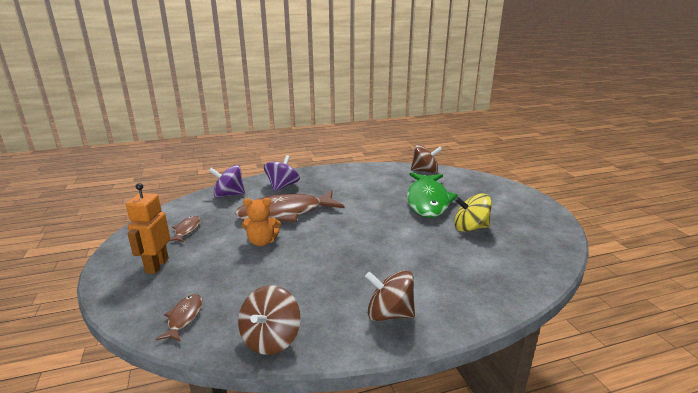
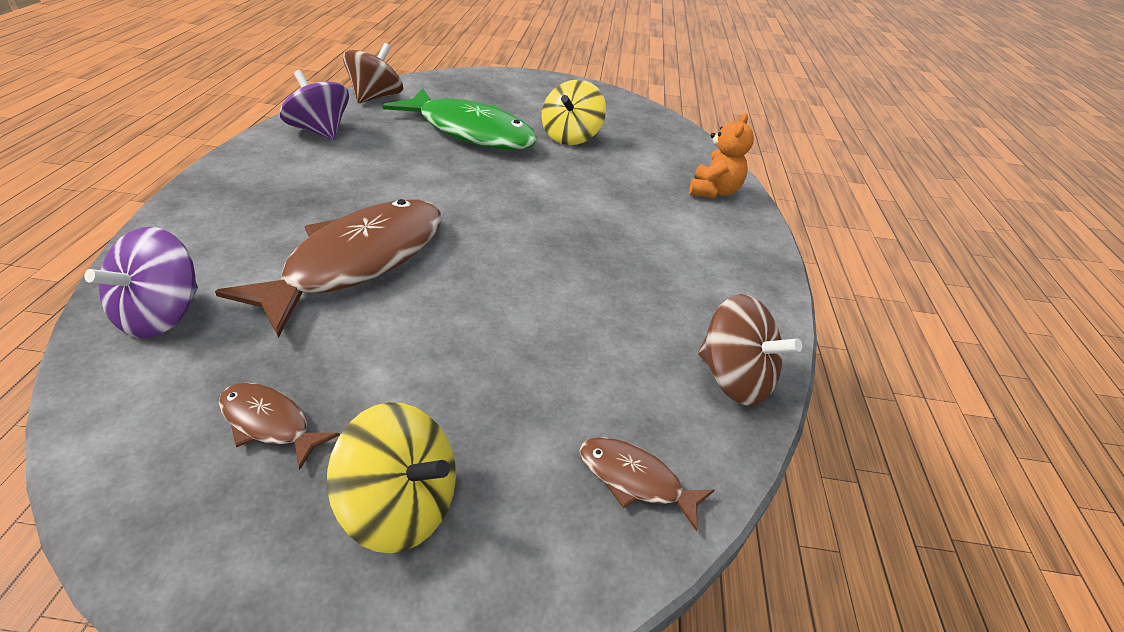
camera: 70 degrees left, 15 degrees up
(156, 265) = (400, 506): orange robot -> yellow spinning top
(262, 242) = (442, 318): orange teddy bear -> orange teddy bear (713, 191)
(282, 186) = (229, 232): purple spinning top -> purple spinning top (320, 131)
(285, 213) = (358, 262): brown fish -> brown fish turned 150 degrees counterclockwise
(389, 314) = (720, 260): brown spinning top -> none

